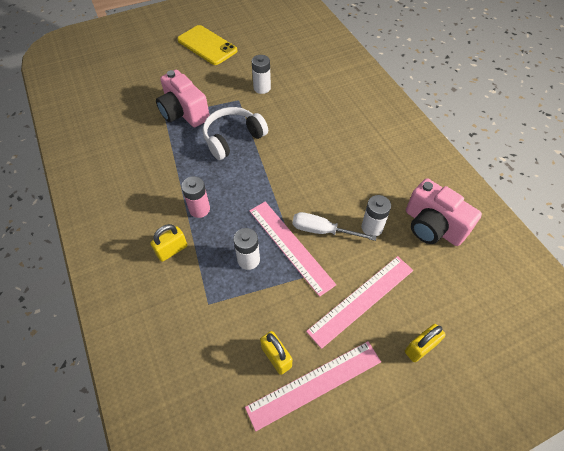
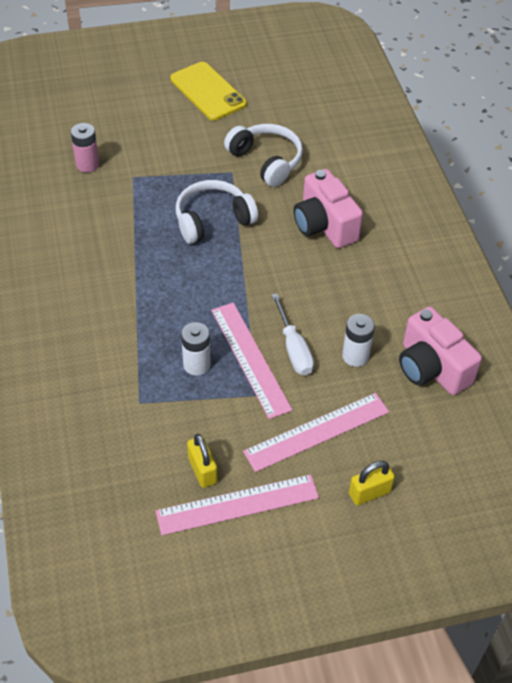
camera: 10 degrees right, 5 degrees down
(172, 250) = (110, 338): yellow padlock -> none
(184, 112) = (158, 177): pink camera -> pink camera (324, 225)
(199, 209) = (152, 298): pink battery -> pink battery (87, 164)
(262, 88) = (266, 161): white battery -> white headphones
(322, 231) = (294, 348): white screwdriver -> white screwdriver turned 135 degrees counterclockwise

